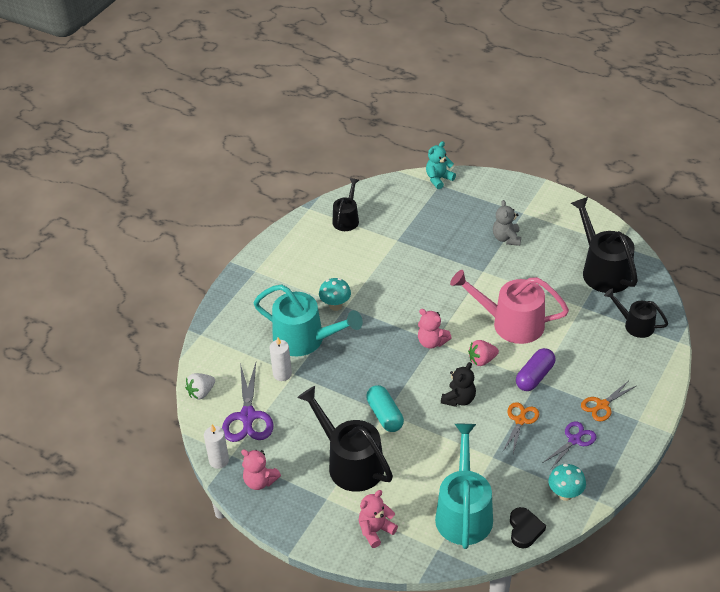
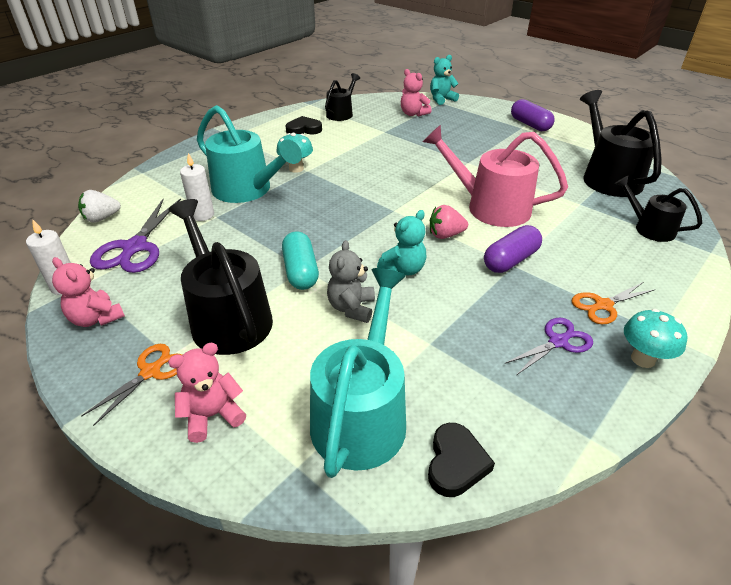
camera: 10 degrees right, 5 degrees down
(320, 250) = (304, 129): none -> black heart
(432, 342) = (389, 211): pink teddy bear -> pink teddy bear (413, 114)
(459, 399) = (403, 269): black teddy bear -> turquoise teddy bear
(506, 238) = (500, 142): grey teddy bear -> grey teddy bear (351, 308)
(520, 420) = (481, 305): orange scissors -> orange scissors (151, 372)
(530, 207) = (530, 125): none -> purple capsule
(565, 494) = (535, 417): turquoise mushroom -> turquoise mushroom (643, 359)

